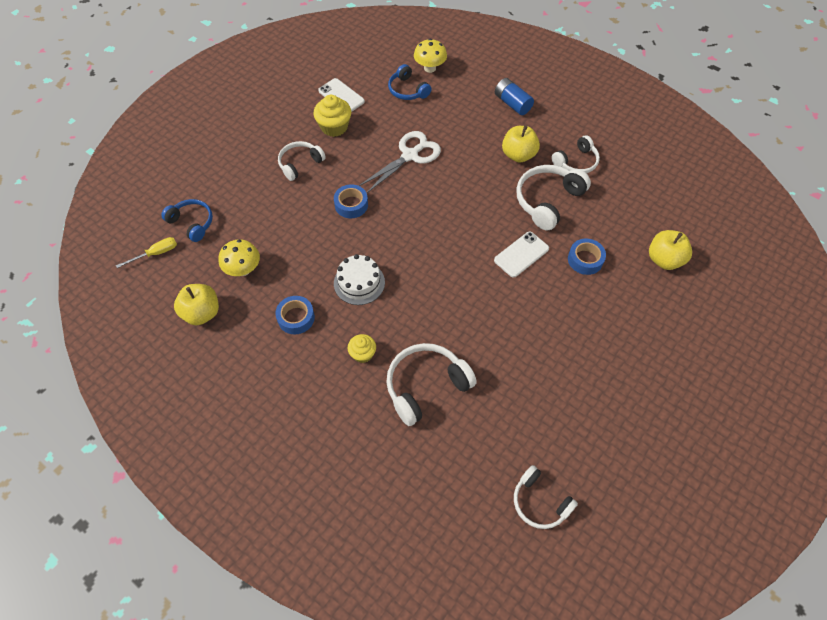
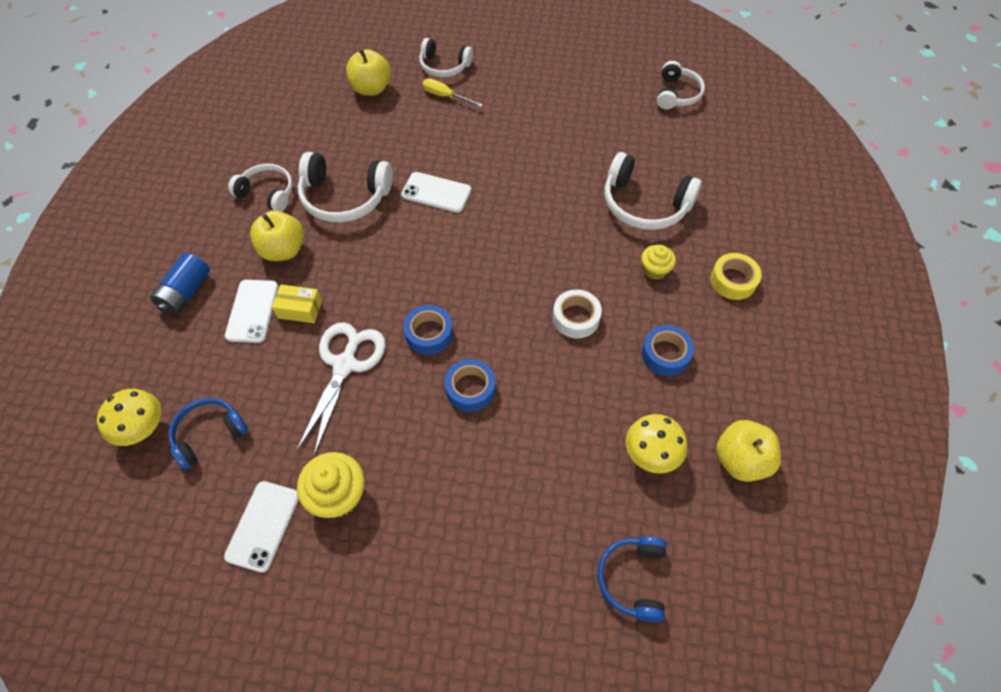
camera: 120 degrees left, 0 degrees up
(156, 254) = (713, 591): yellow screwdriver -> yellow screwdriver (445, 96)
(300, 164) = (437, 498): white headphones -> white headphones (444, 66)
(317, 400) = (733, 280): none -> yellow tape
(359, 283) = (576, 318): white cake -> white tape
(407, 90) = (209, 434): blue headphones -> blue headphones turned 150 degrees counterclockwise
(410, 155) = (345, 365): white scissors -> white scissors turned 90 degrees clockwise
(465, 148) = (300, 309): none -> yellow box
(478, 128) = (252, 311): none -> white phone
(585, 260) = (409, 142): blue tape -> blue tape (429, 333)

